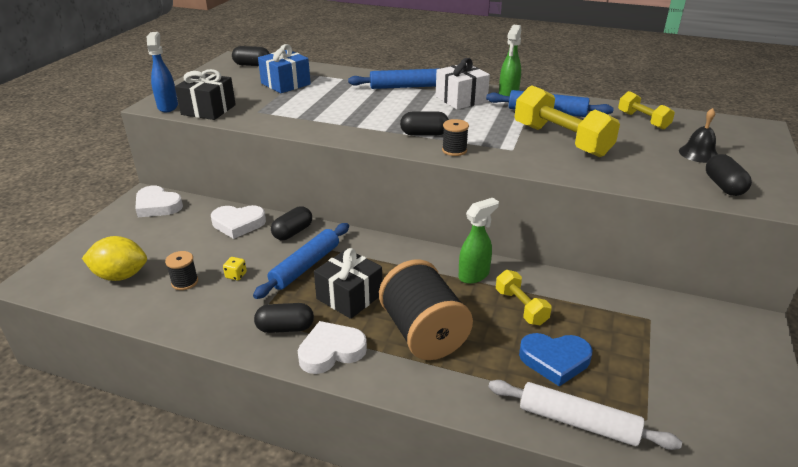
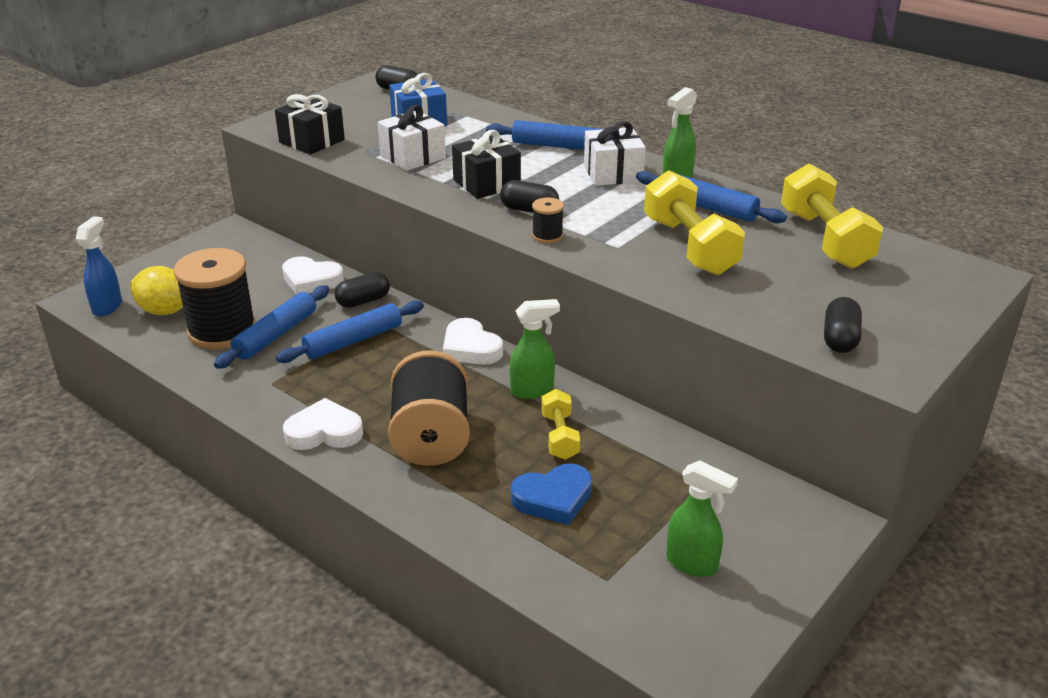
camera: 20 degrees right, 0 degrees up
(157, 206) = (239, 243): white heart -> white heart (470, 348)
(168, 106) = (272, 130): blue spray bottle -> blue spray bottle (107, 306)
(185, 282) = (222, 331): black spool -> black spool, size x2.30
(236, 275) = (276, 335): yellow dice -> blue rolling pin
(285, 328) = (293, 399): black capsule -> none
(301, 109) = (413, 156): none -> white gift
(349, 296) = (379, 382): black gift -> black gift (486, 183)
(554, 360) = (553, 498): blue heart -> blue heart turned 45 degrees counterclockwise
(578, 422) = (529, 561): white rolling pin -> none
(643, 120) = (825, 239): yellow dumbbell -> yellow dumbbell, size x1.79
(694, 386) = (692, 564): none -> green spray bottle
(698, 153) = (853, 294): black bell -> none

